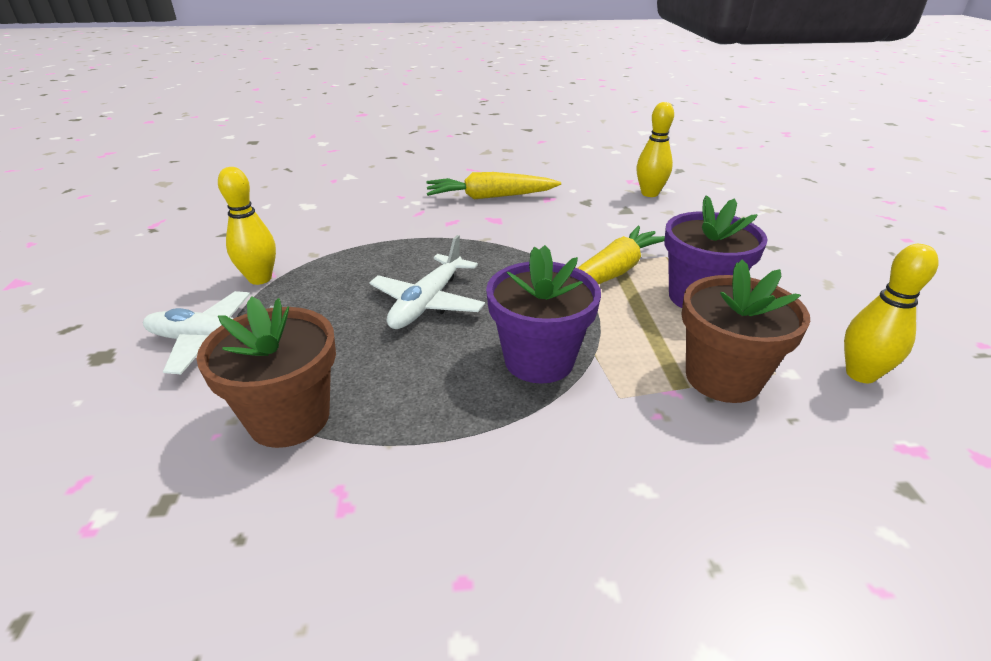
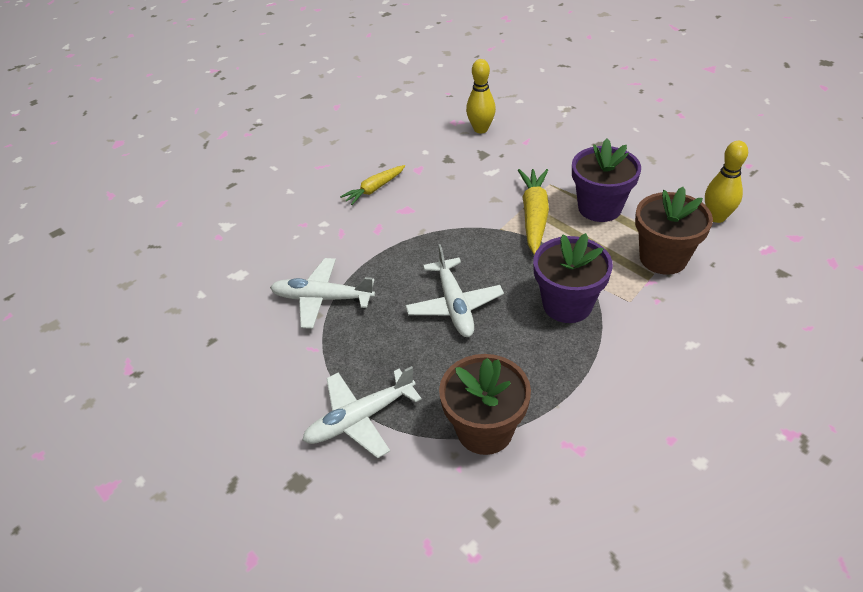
camera: 35 degrees left, 10 degrees up
(260, 279) = (311, 358): yellow bowling pin -> none
(335, 246) = (323, 299): none -> white plane
(490, 197) = (374, 189): yellow carrot -> yellow carrot, size x0.63

